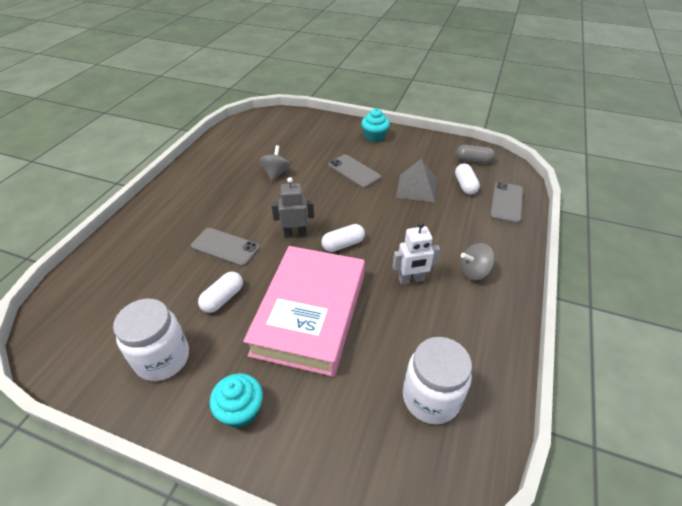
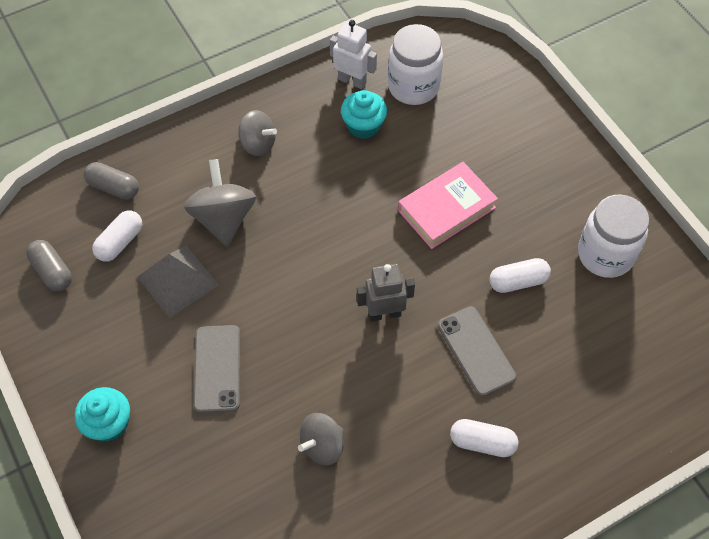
camera: 140 degrees left, 15 degrees up
(241, 410) = (561, 169): turquoise cupcake -> turquoise cupcake (363, 126)
(295, 234) = (384, 313): grey robot -> grey robot turned 135 degrees clockwise
(310, 313) = (446, 209): pink book -> pink book, size x0.59
(343, 244) = (346, 261): white capsule -> white capsule (482, 442)
(411, 279) = (323, 177): white robot -> white robot (352, 81)
(434, 223) = (223, 218): none -> grey spinning top
(506, 202) = (113, 187): grey phone -> grey capsule

